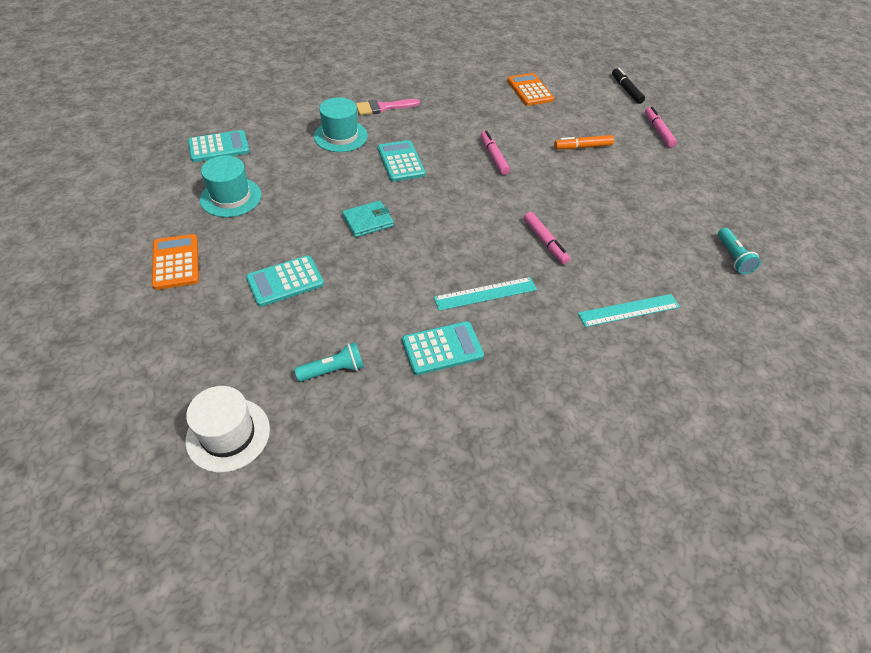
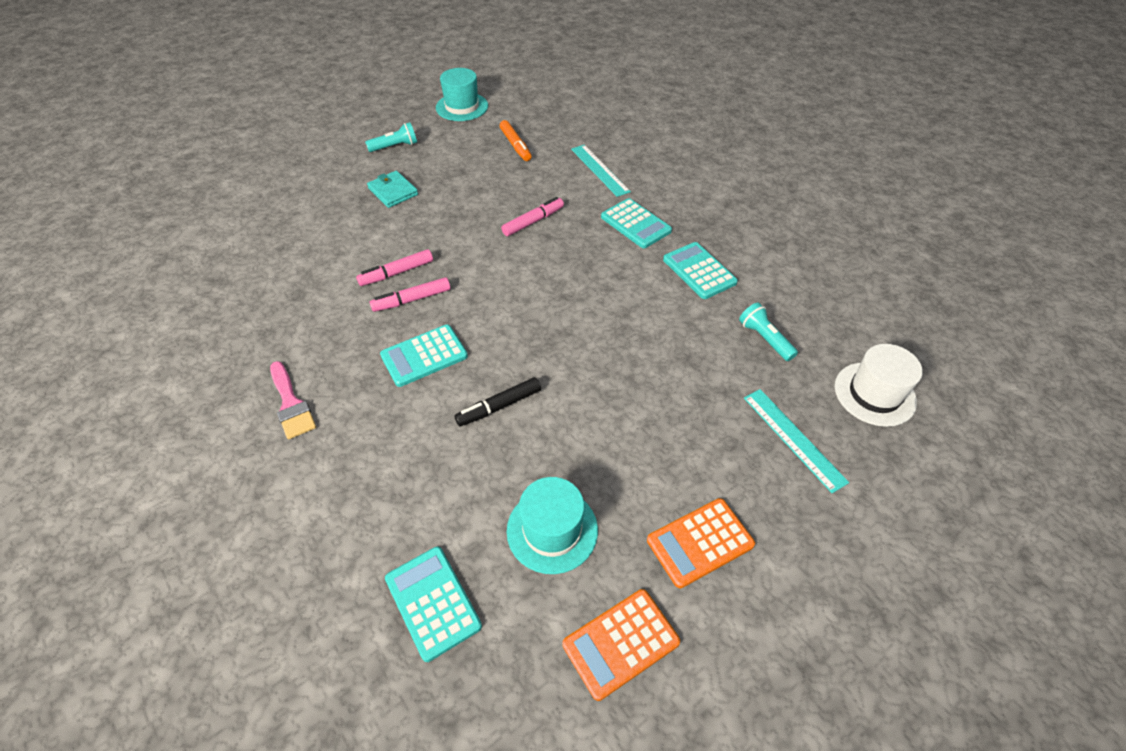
camera: 100 degrees left, 0 degrees up
(285, 281) = (677, 412): turquoise calculator -> turquoise calculator (635, 224)
(340, 136) = (375, 438): turquoise hat -> turquoise hat (462, 107)
(368, 221) = (549, 362): turquoise wallet -> turquoise wallet (393, 191)
(485, 294) = (620, 253): turquoise ruler -> turquoise ruler (794, 438)
(530, 90) = (238, 257): orange calculator -> orange calculator (620, 643)
(582, 147) = (364, 206): orange marker -> orange marker (515, 145)
(626, 90) = (236, 178): black marker -> black marker (499, 406)
(658, 131) = (325, 155): pink marker -> pink marker (412, 300)
(733, 257) = (512, 118): turquoise flashlight -> turquoise flashlight (395, 146)

